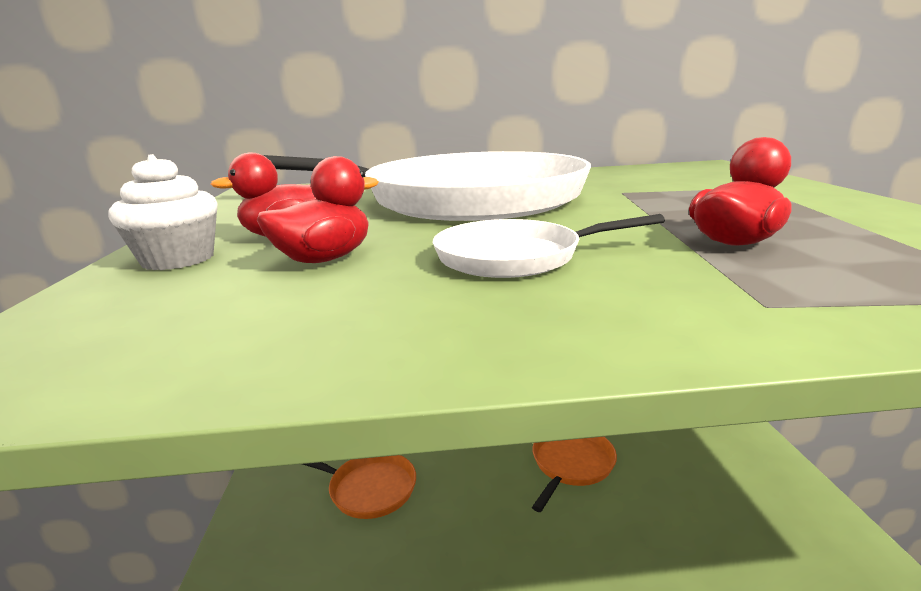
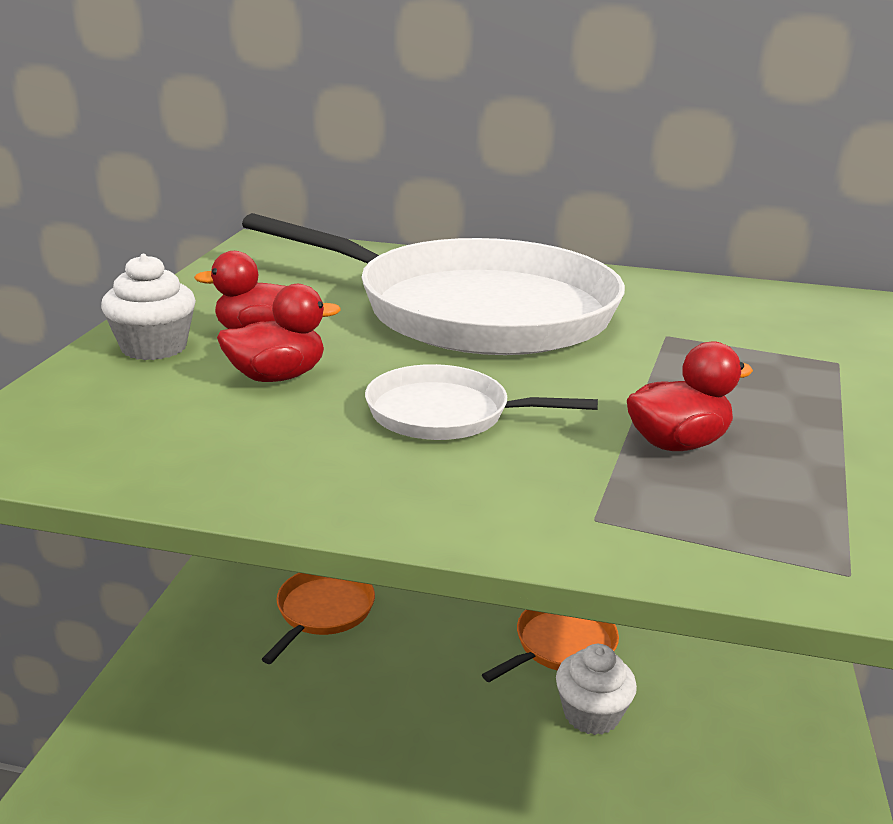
camera: 15 degrees right, 5 degrees up
(369, 489) = (323, 611): orange pan -> orange pan turned 105 degrees counterclockwise
(626, 514) = (591, 714): none -> white cupcake

